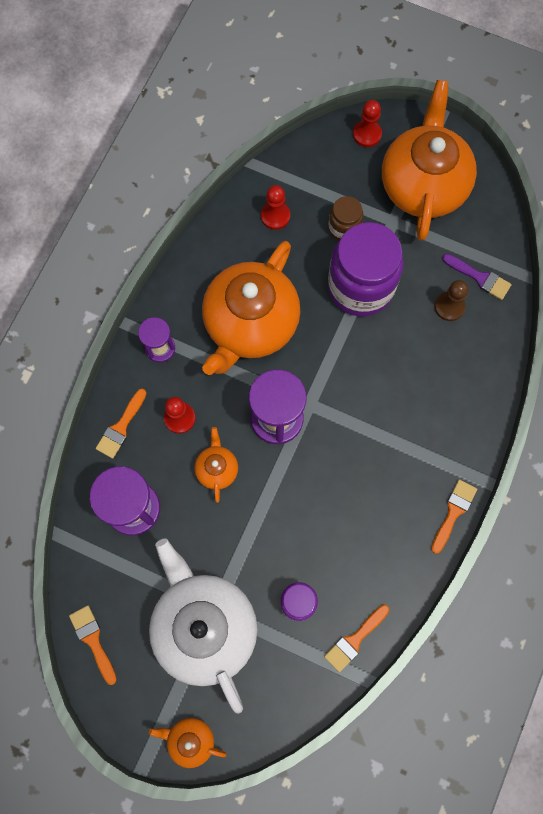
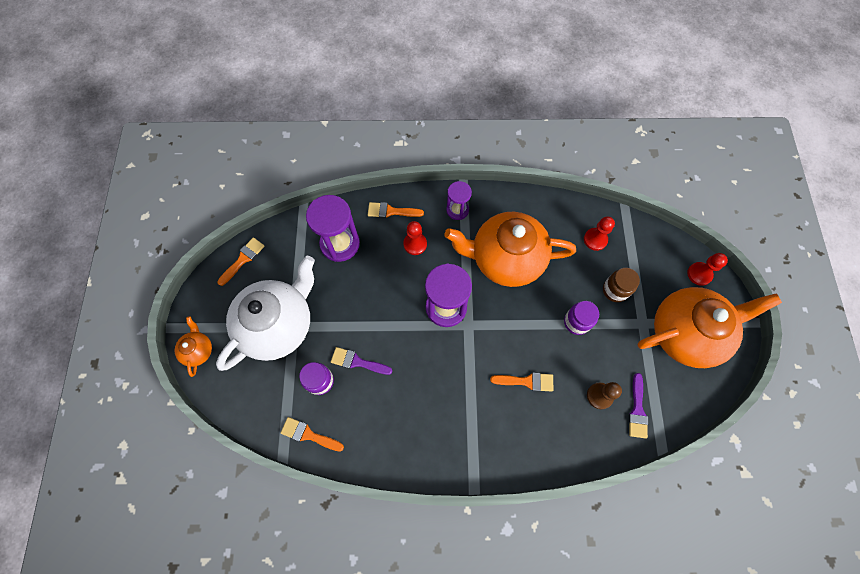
camera: 65 degrees right, 5 degrees down
(217, 469) = (391, 284): orange teapot -> none
(295, 549) = (357, 362): none -> purple brush
(360, 287) = (576, 322): purple jar -> purple jar, size x0.49
(453, 512) = (437, 470): orange brush -> orange brush (526, 381)

